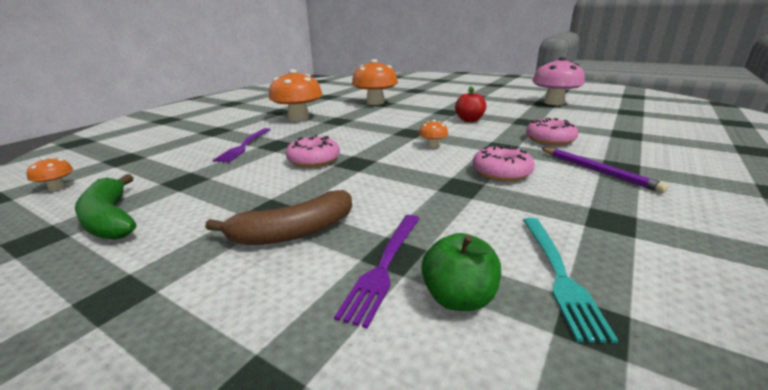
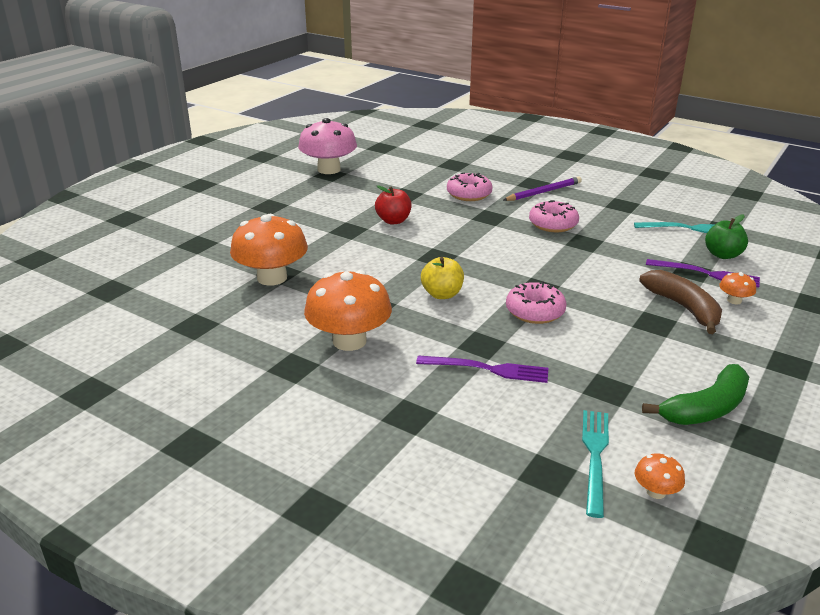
camera: 90 degrees left, 5 degrees up
(118, 171) = (595, 456): none -> turquoise fork
(349, 134) = (442, 294): none -> yellow apple
(433, 145) = (485, 247): orange mushroom -> orange mushroom (734, 300)

